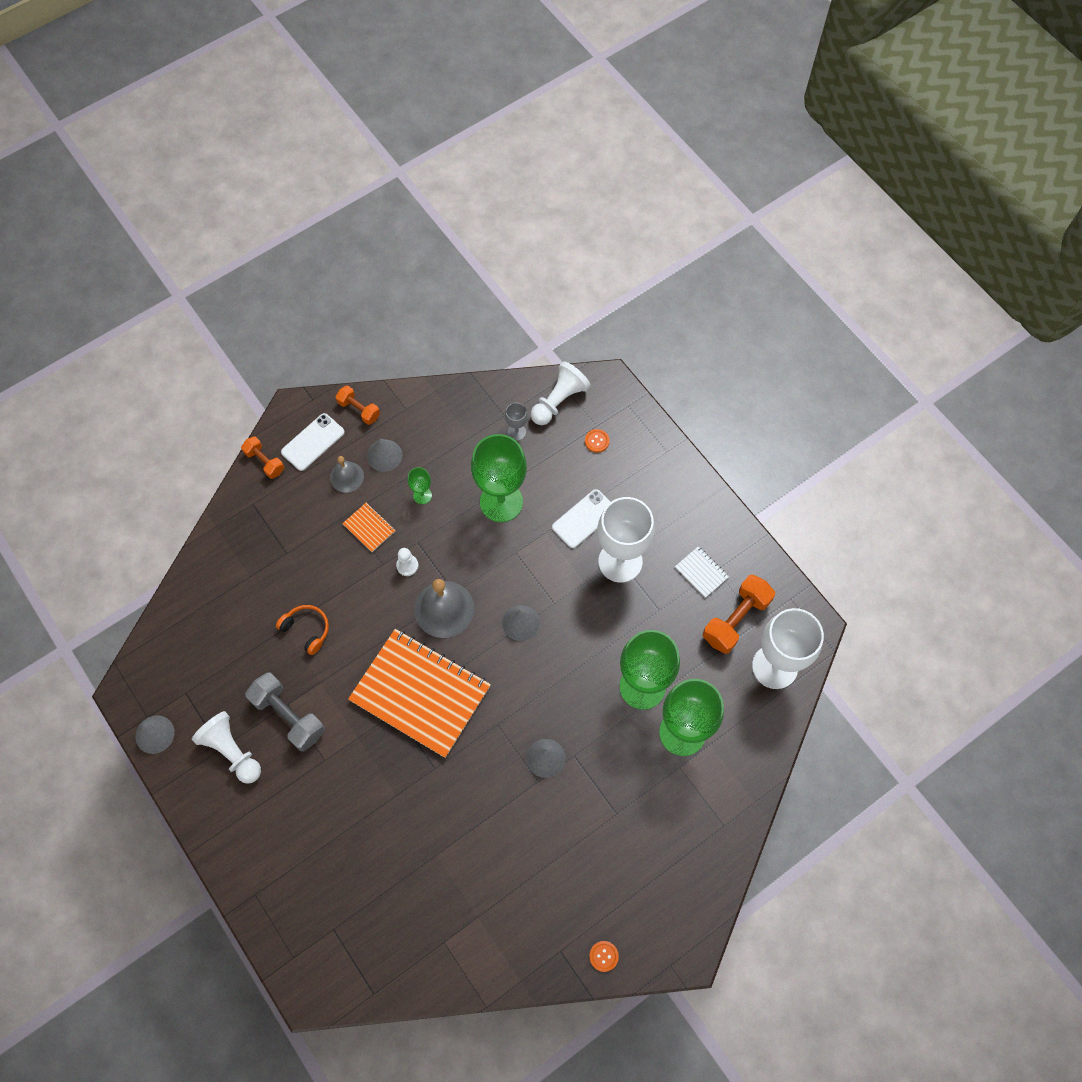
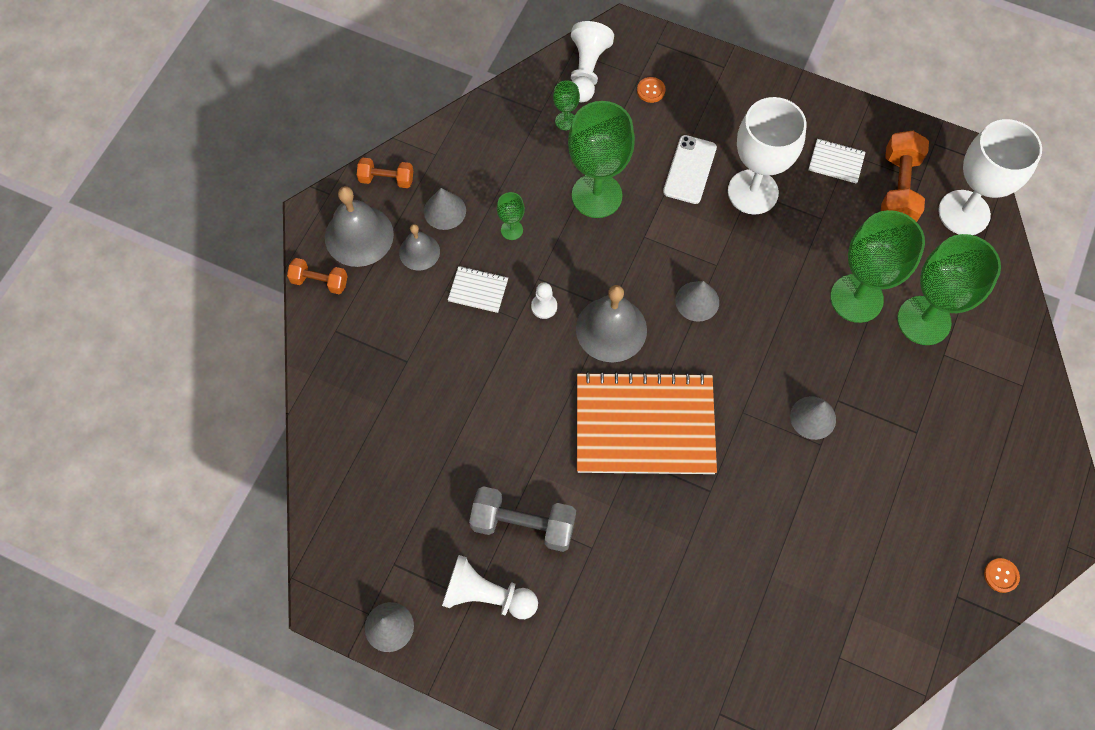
camera: 30 degrees left, 0 degrees up
(306, 630) = (482, 427): orange headphones -> none
(313, 442) = (359, 236): white phone -> grey bell
(369, 528) = (478, 290): orange notebook -> white notebook
(517, 432) = (565, 121): grey goblet -> green goblet

